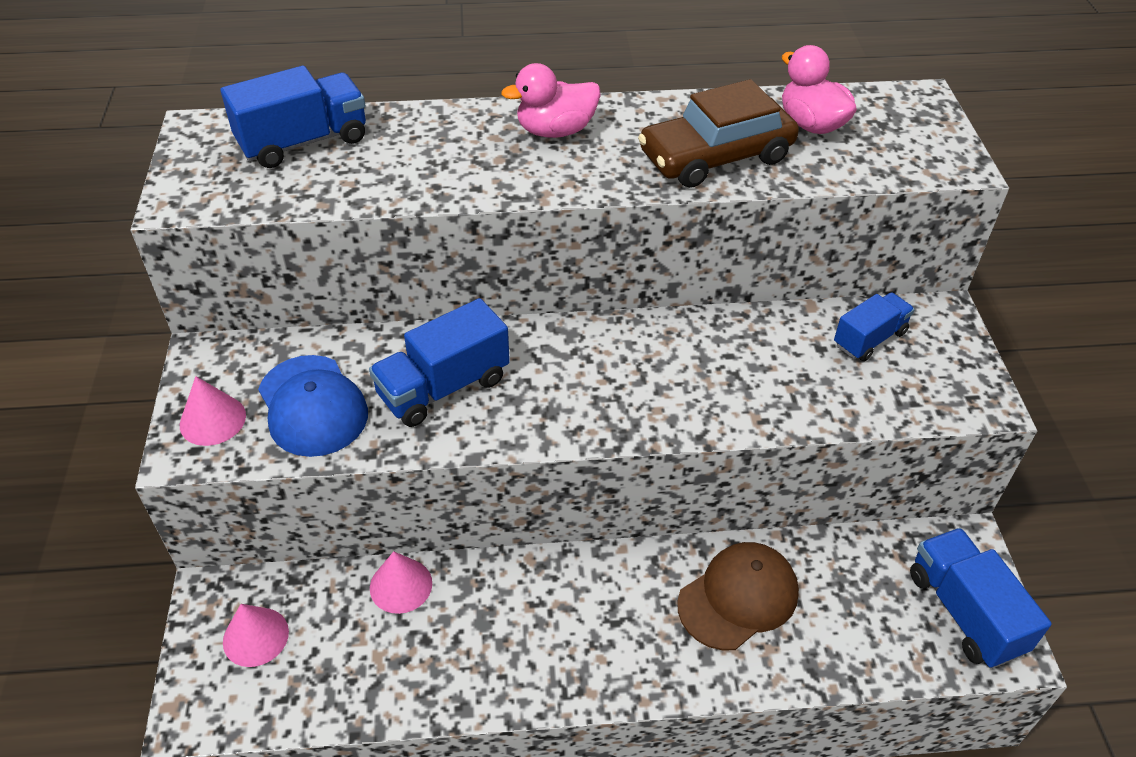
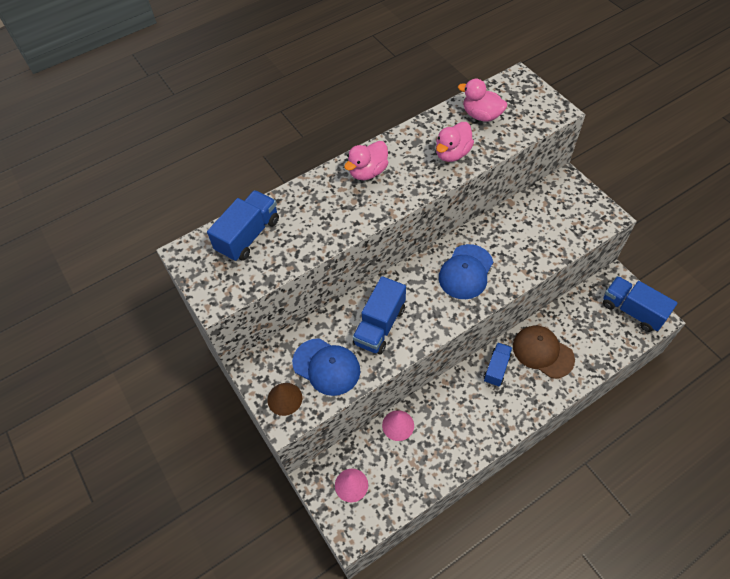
camera: 25 degrees left, 10 degrees up
(212, 420) = (284, 399): pink cone -> brown cone
(650, 373) = (466, 272): none -> blue cap
(716, 156) = (452, 153): brown car -> pink duck
(738, 597) = (542, 352): brown cap -> brown cap turned 75 degrees counterclockwise
(869, 339) = (545, 208): blue truck -> blue truck (496, 368)

